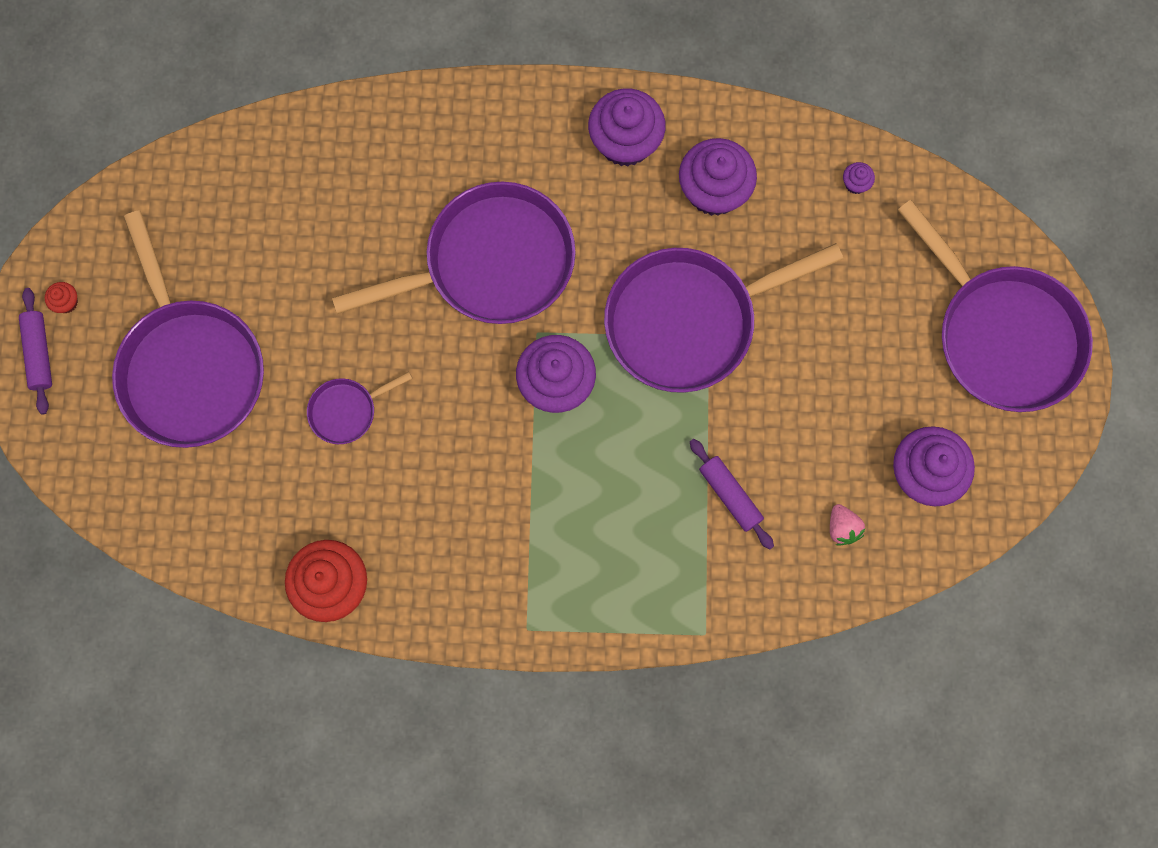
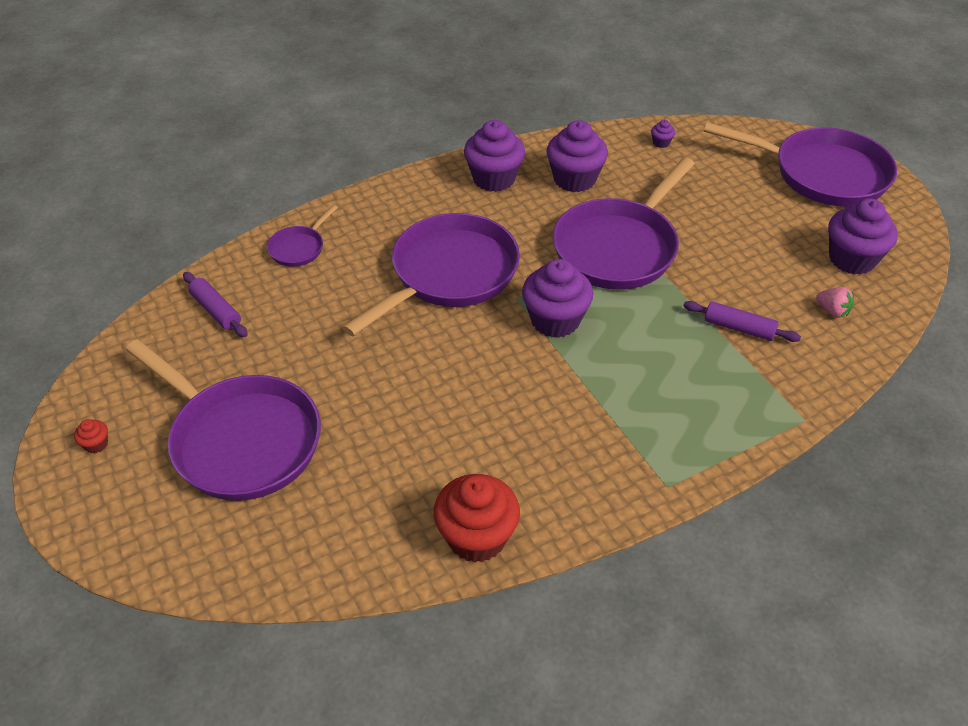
camera: 30 degrees left, 30 degrees down
(39, 353) = (86, 492): purple rolling pin -> purple rolling pin (216, 310)
(347, 410) = (401, 408): purple pan -> purple pan (299, 248)

